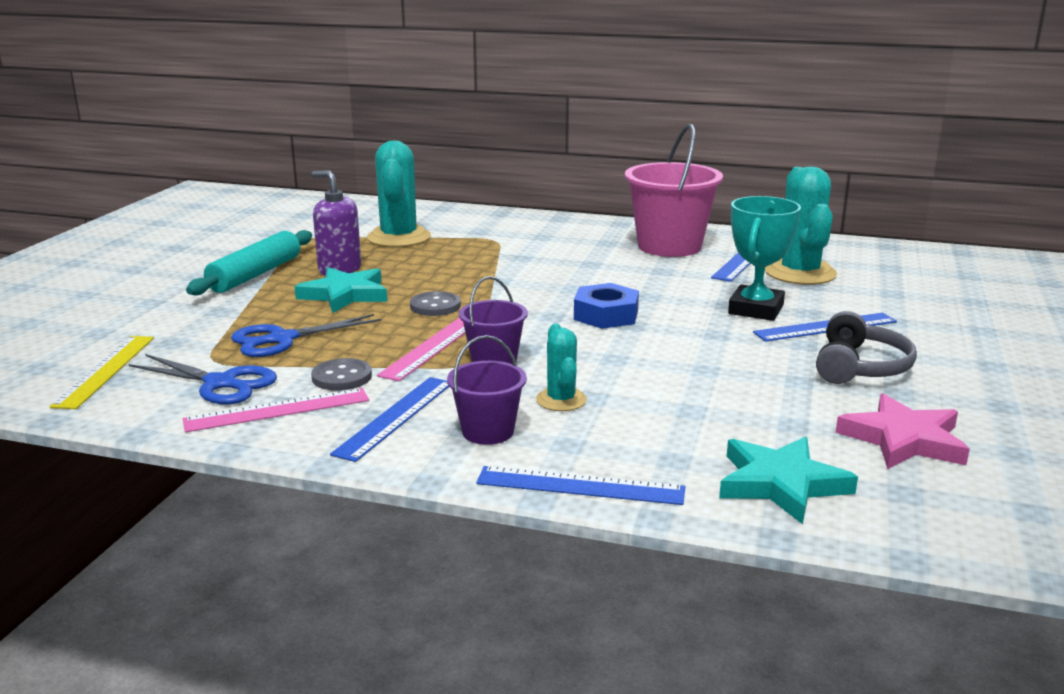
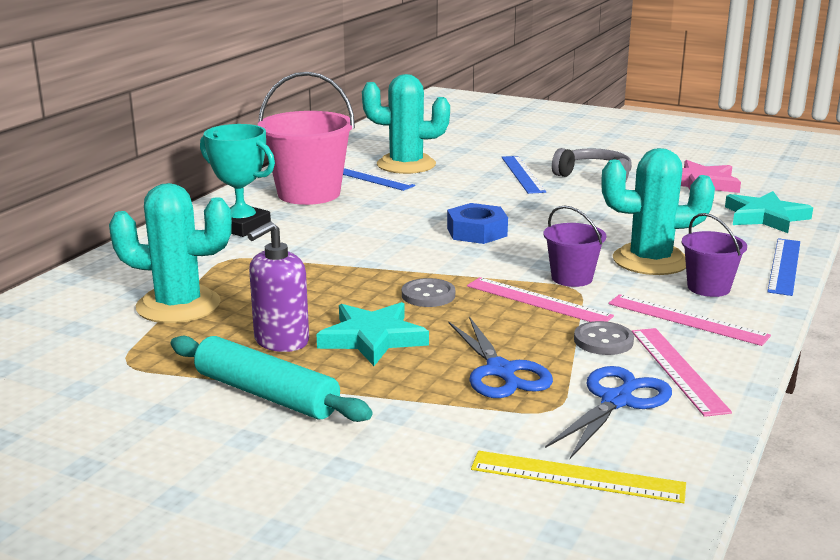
camera: 80 degrees left, 0 degrees up
(395, 417) = (687, 319): blue ruler -> pink ruler
(561, 400) = (650, 261): turquoise cactus -> turquoise cactus, size x1.85
(756, 309) = (481, 187): turquoise trophy -> turquoise trophy (241, 226)

